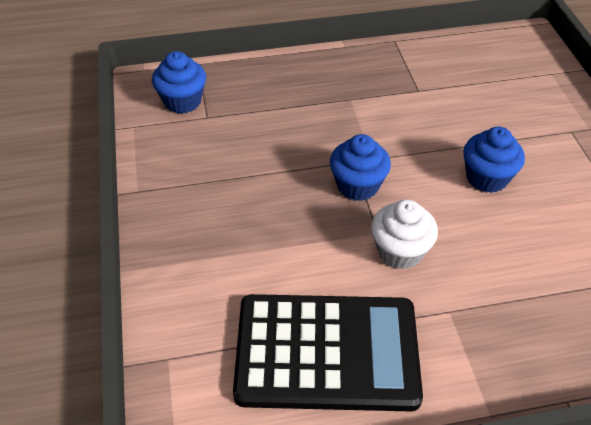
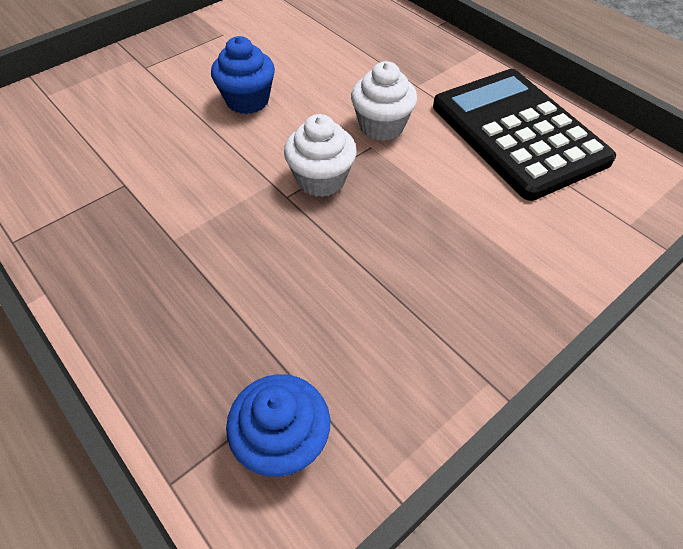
camera: 120 degrees left, 5 degrees up
(357, 185) = (321, 179): blue cupcake -> white cupcake

